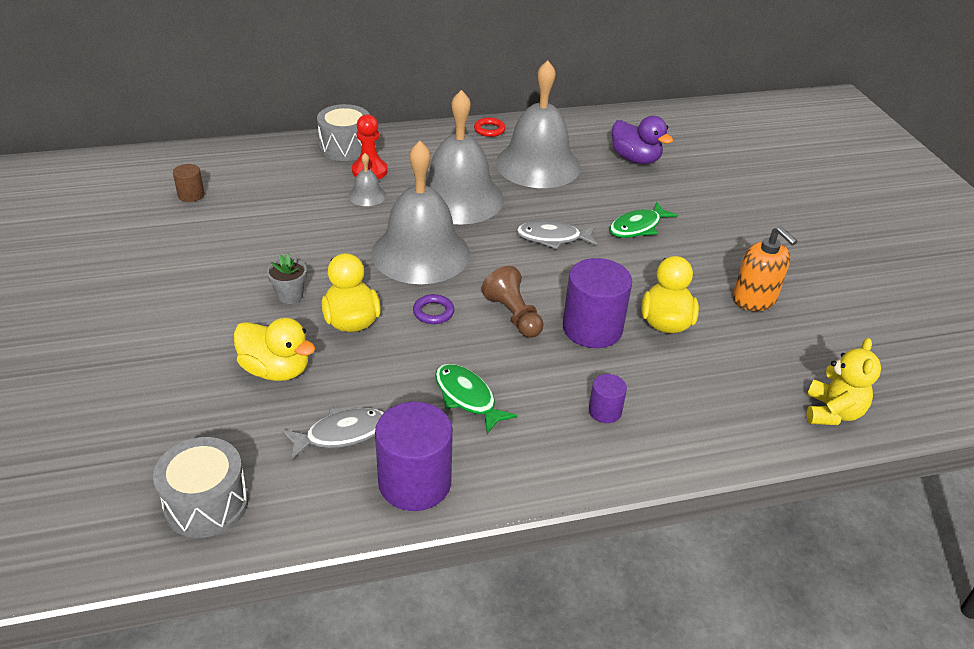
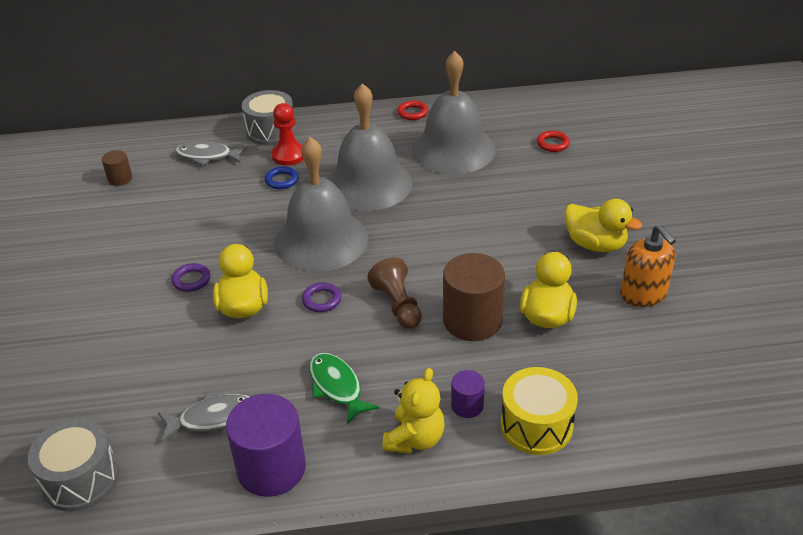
camera: 10 degrees right, 0 degrees up
(276, 370) = (165, 353): yellow duck -> yellow duck (595, 244)
(290, 295) = (191, 280): grey flower pot -> purple ring
(367, 195) = (282, 180): grey bell -> blue ring
(552, 238) = (452, 226): grey fish -> grey fish (207, 156)
(592, 328) = (472, 320): purple cylinder -> brown cylinder
(635, 159) = (552, 144): purple duck -> red ring
(637, 227) = (540, 216): green fish -> none
(678, 427) = (536, 425): none -> yellow drum
(832, 412) = (698, 416): yellow teddy bear -> yellow teddy bear (415, 439)

